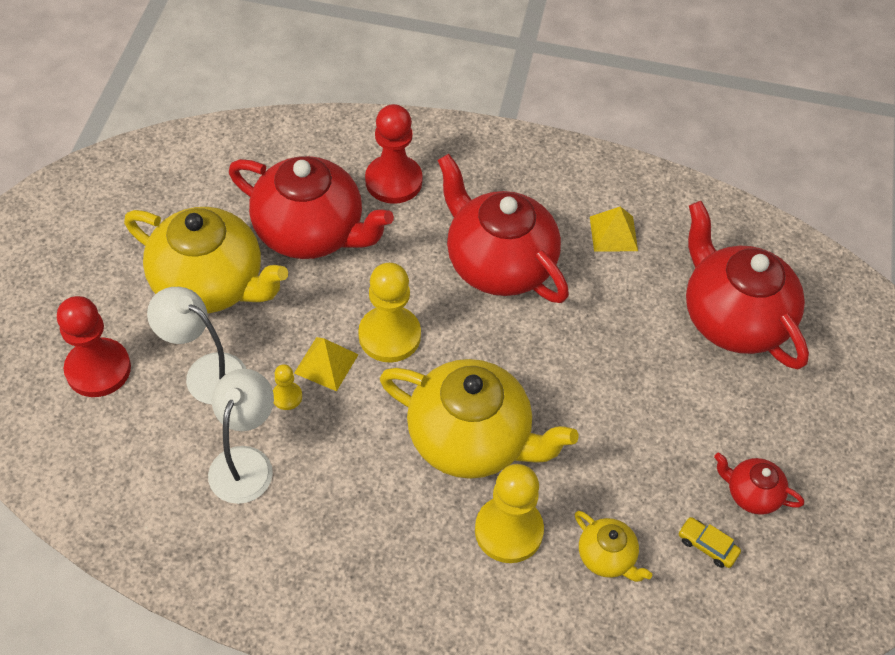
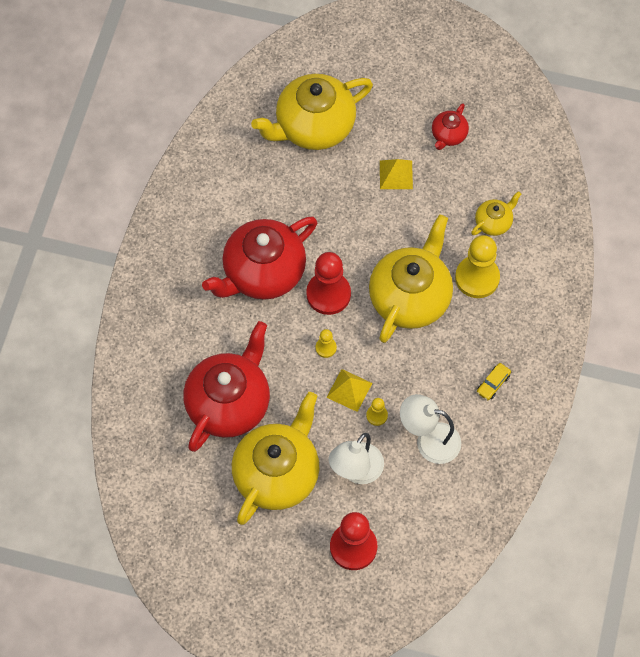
camera: 85 degrees left, 10 degrees up
(389, 336) = (326, 348): yellow pawn -> yellow pawn, size x0.47
(393, 181) = (180, 344): red pawn -> red pawn (328, 294)
(613, 233) = (237, 193): yellow pyramid -> yellow pyramid (396, 174)
(707, 546) = (485, 165): yellow car -> yellow car (493, 384)
(733, 318) = (313, 126): red teapot -> yellow teapot

